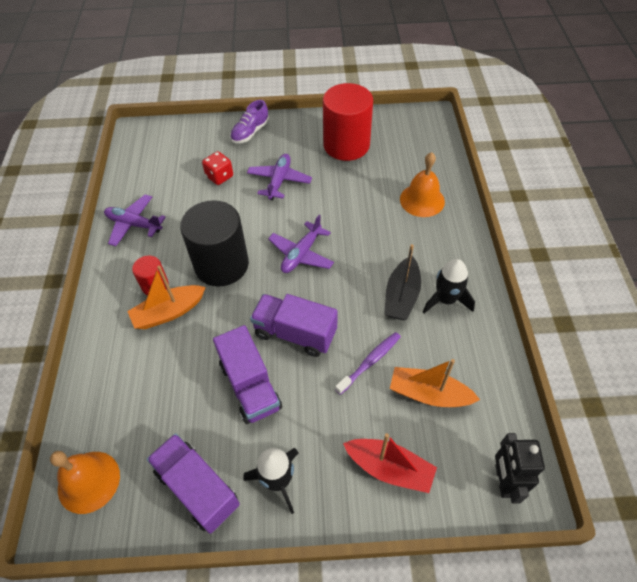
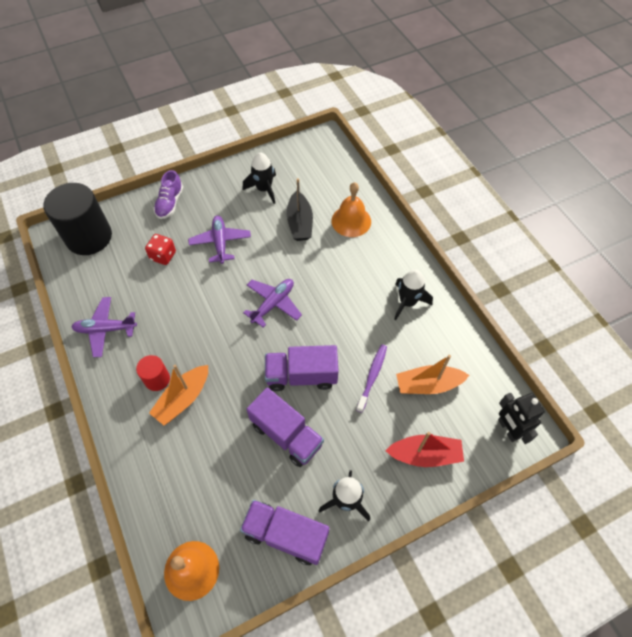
camera: 25 degrees left, 5 degrees up
(221, 264) = (208, 338): black cylinder -> black cylinder (89, 237)
(301, 254) = (273, 304): purple plane -> purple plane turned 150 degrees counterclockwise
(346, 145) = (264, 189): red cylinder -> black rocket
(401, 296) = (372, 311): black boat -> black boat (300, 223)

